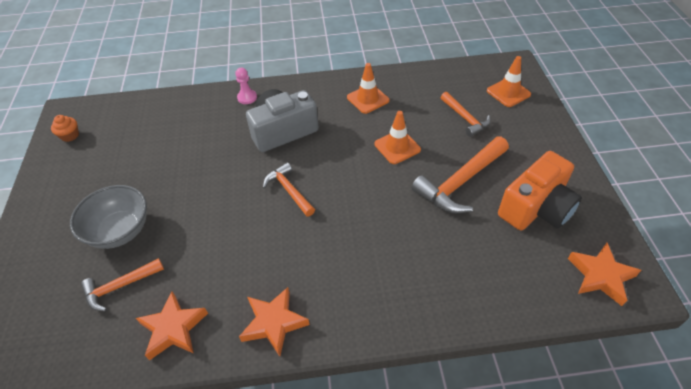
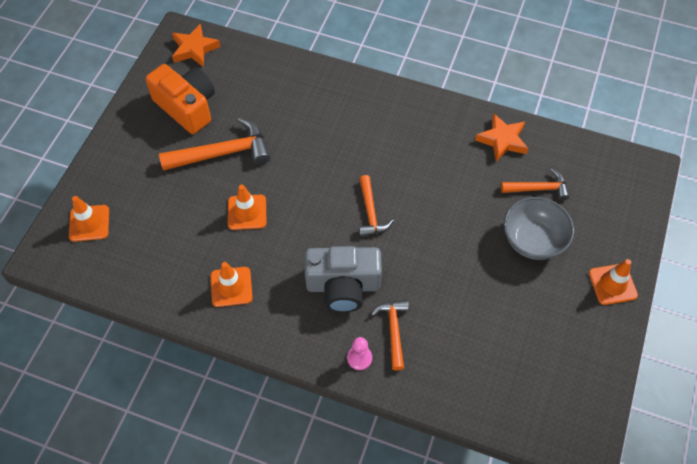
camera: 155 degrees left, 10 degrees up
(35, 224) = (612, 284): none -> orange traffic cone
(70, 135) = (579, 397): orange cupcake -> none
(274, 323) = (430, 114): orange star -> none
(465, 118) = (159, 213): orange hammer -> orange hammer (393, 330)
(536, 208) = (187, 107): orange camera -> orange camera turned 60 degrees clockwise

